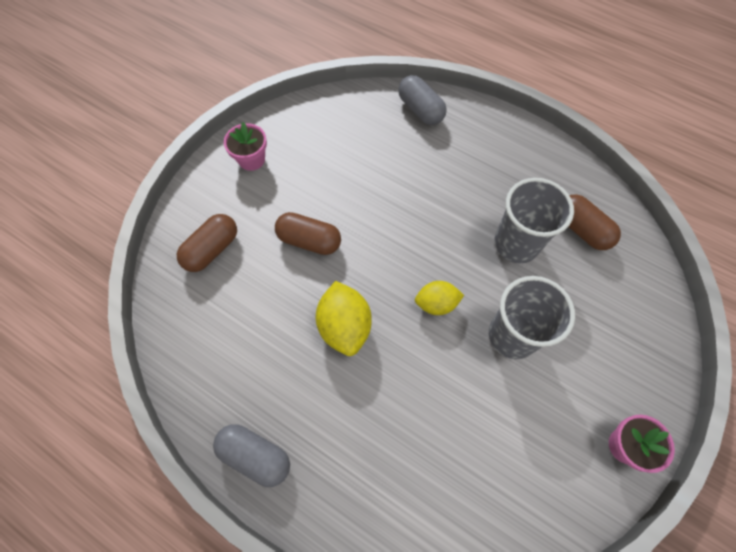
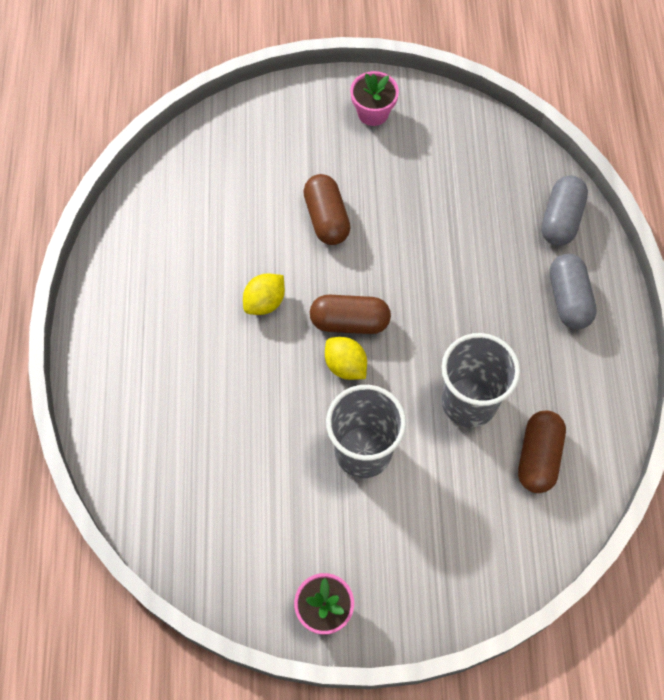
camera: 55 degrees right, 0 degrees up
(212, 249) = (256, 148): brown capsule -> brown capsule (349, 322)
(255, 456) = (105, 308): grey capsule -> grey capsule (568, 299)
(345, 326) = (265, 302): yellow lemon -> yellow lemon, size x0.65

